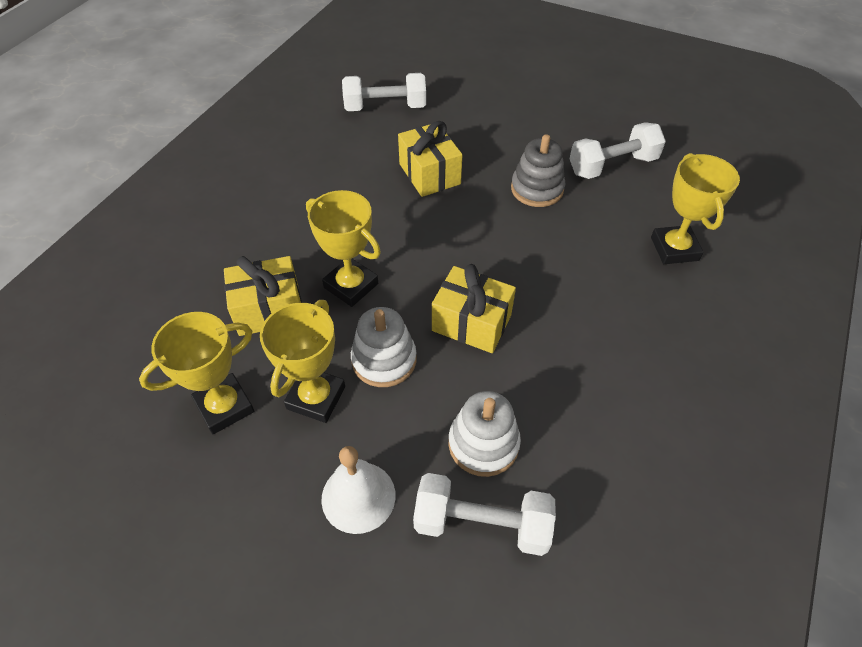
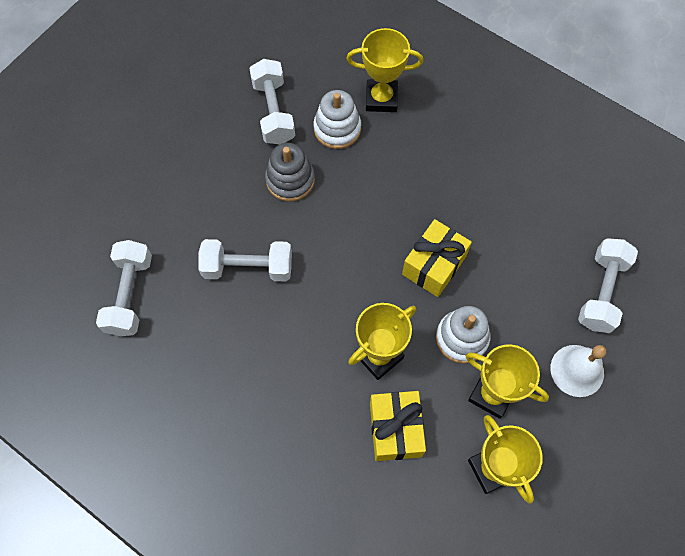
camera: 80 degrees left, 15 degrees up
(429, 174) = (248, 267): yellow gift -> white dumbbell
(483, 444) = (543, 279): white stacking toy -> white stacking toy (337, 129)

